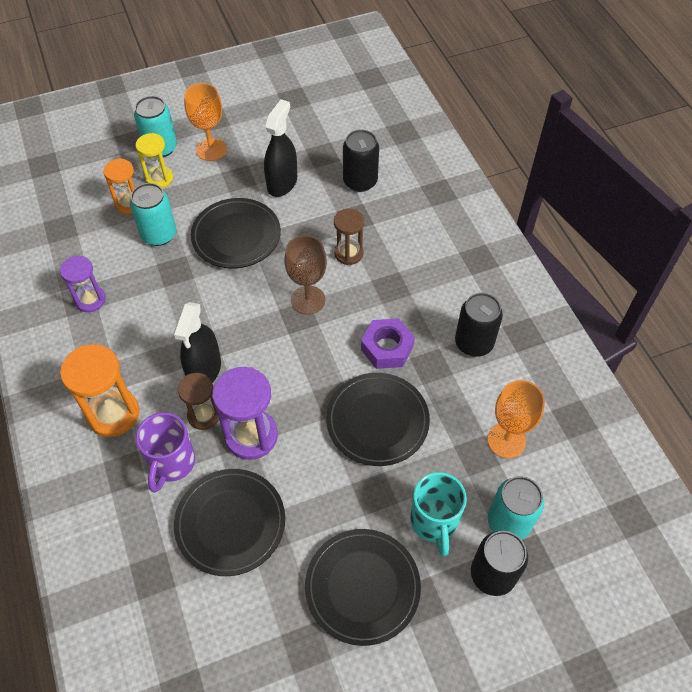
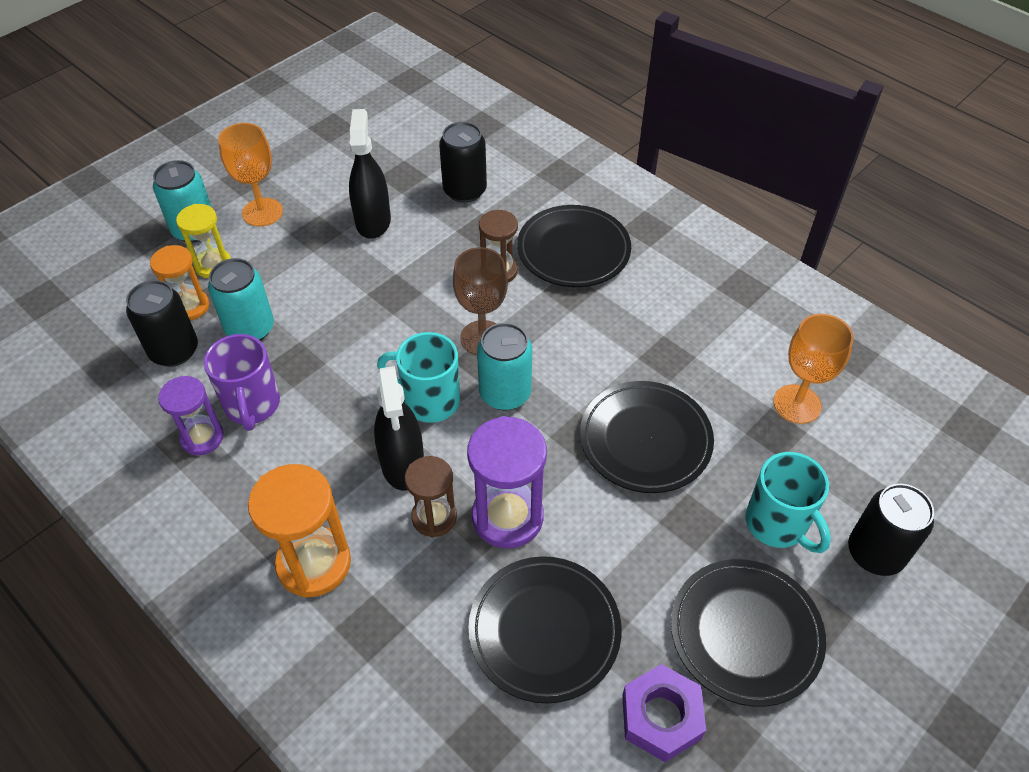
camera: 25 degrees left, 5 degrees down
(171, 463) = (427, 591): purple mug -> purple mug (252, 406)
(236, 236) = (352, 298): black plate -> black plate (573, 250)
(246, 332) = (429, 400): none -> turquoise mug
(387, 348) = (606, 356): purple nut -> purple nut (661, 717)
(474, 343) = (697, 316): black can -> black can (174, 351)
(509, 522) = (855, 489): turquoise can -> turquoise can (505, 393)

